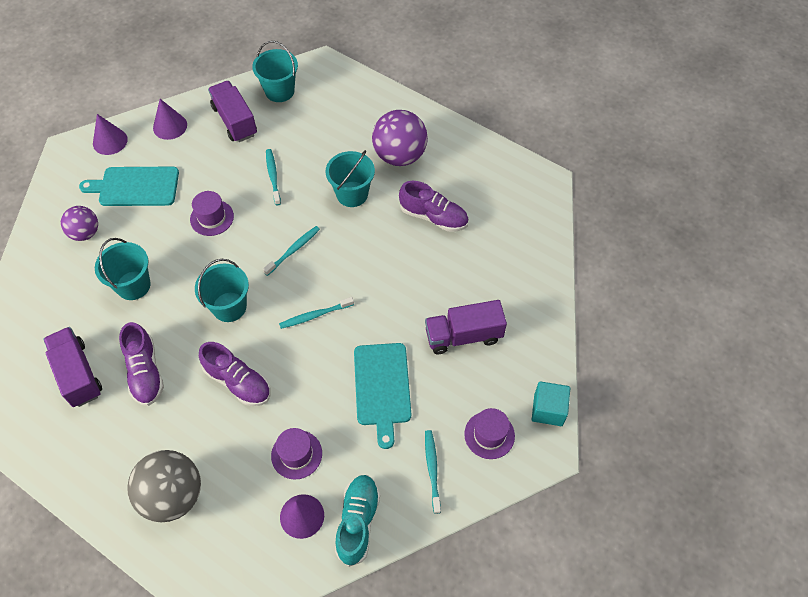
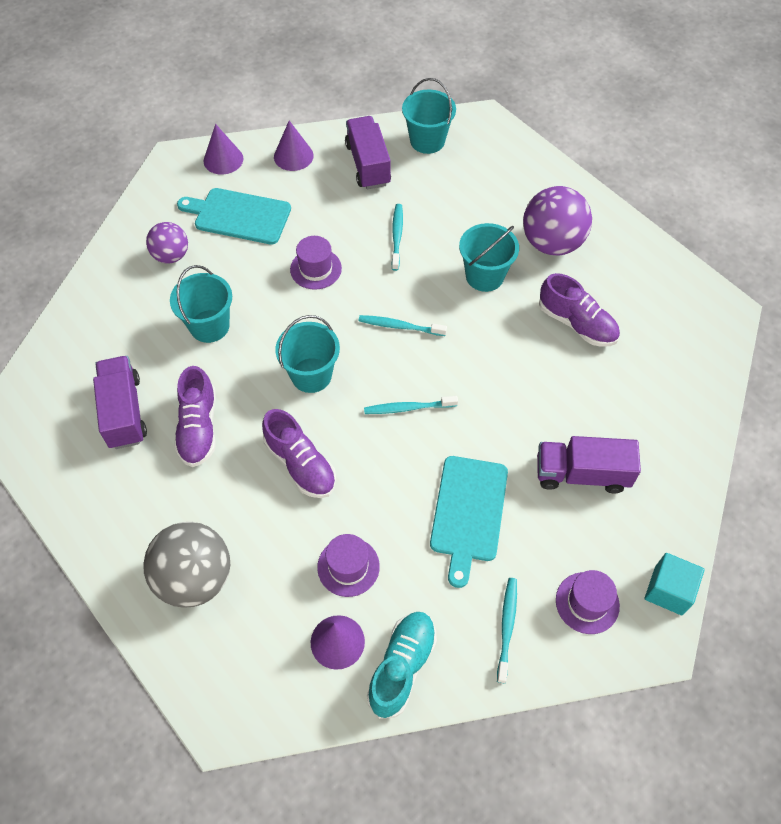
camera: 15 degrees right, 0 degrees up
(293, 250) = (400, 326): turquoise toothbrush -> turquoise toothbrush turned 135 degrees counterclockwise

